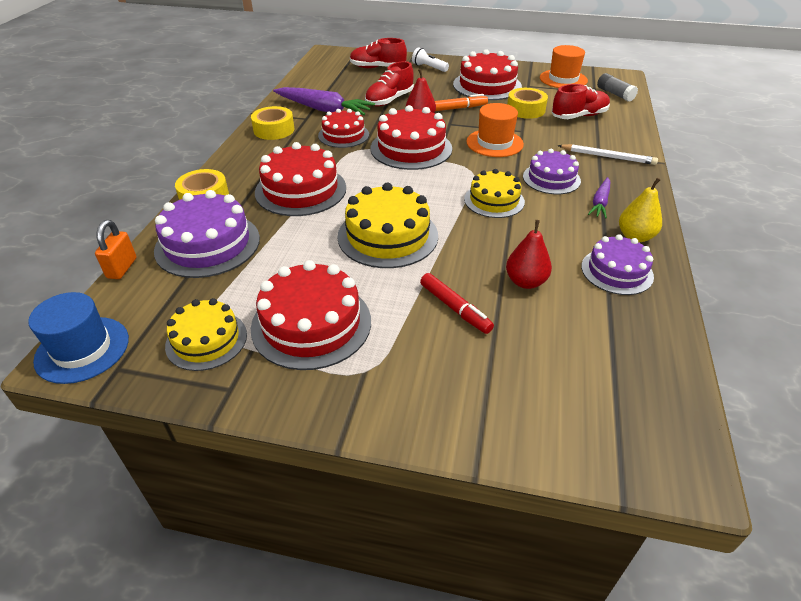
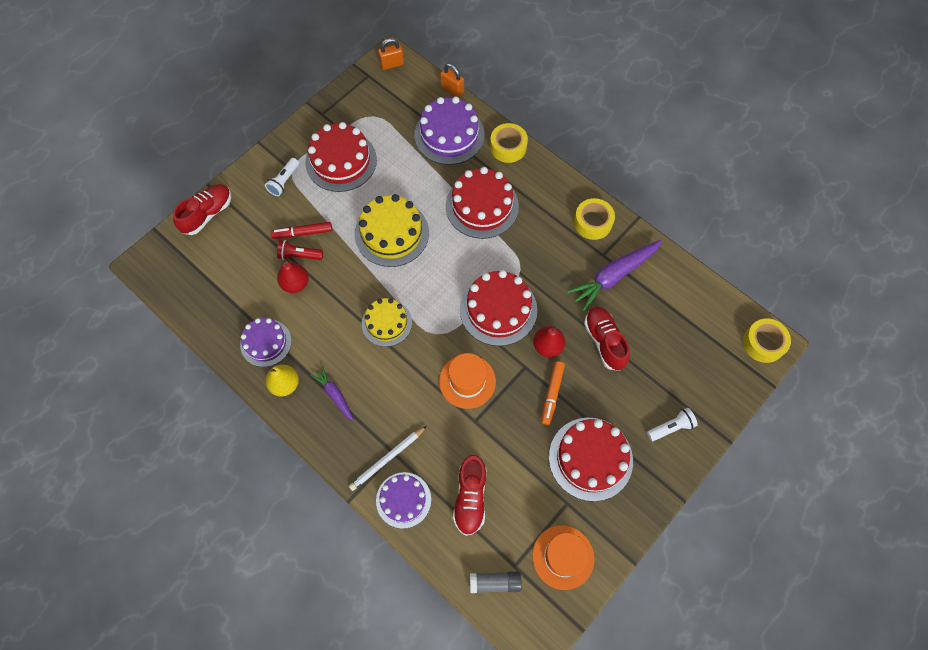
camera: 120 degrees right, 25 degrees up
(82, 349) = (392, 64): blue hat -> orange padlock
(206, 340) = (362, 113): yellow cake -> none
(343, 135) = (552, 270): red cake -> none
(377, 68) = (696, 373): red shoe -> red shoe (207, 214)
(391, 369) = (284, 181): none -> white flashlight
(487, 296) = (299, 255): none -> red flashlight
(525, 110) = (513, 456): yellow tape -> yellow tape (763, 343)
(551, 178) = (387, 385): purple cake -> purple cake (403, 500)

